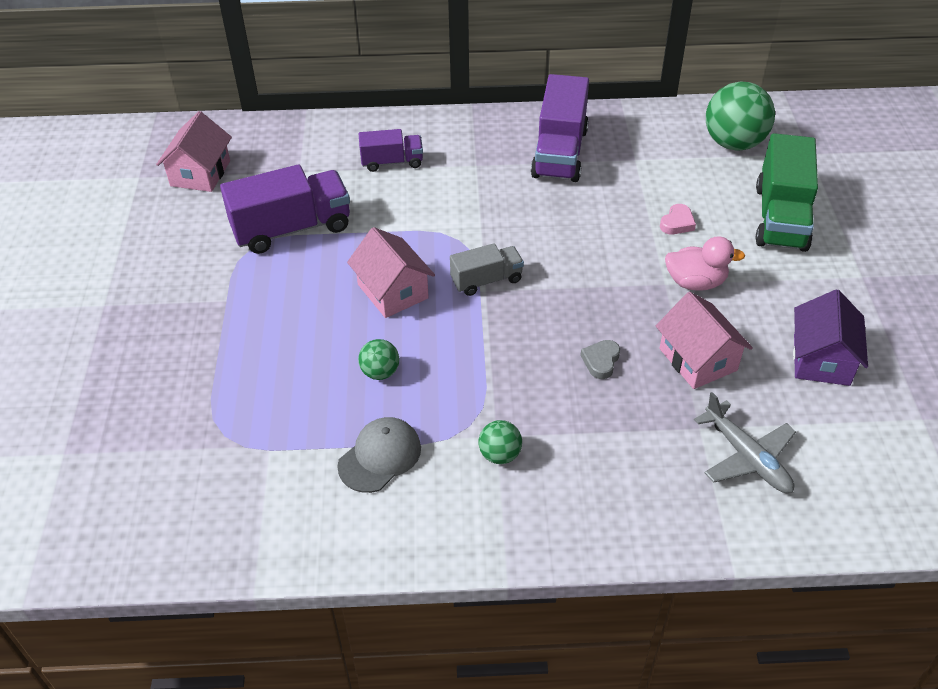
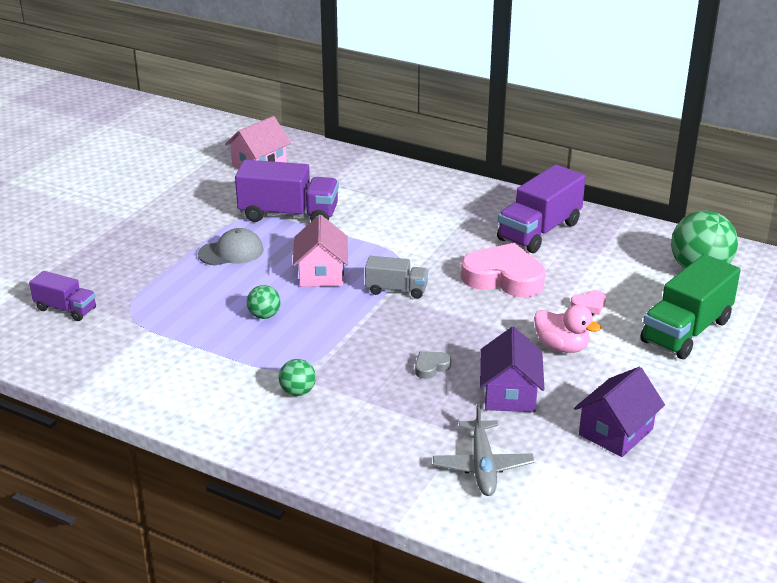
camera: 30 degrees right, 15 degrees down
(380, 456) = (215, 361): grey cap -> grey cap (231, 252)
(392, 162) = (401, 198): purple truck -> purple truck (66, 309)
(575, 222) = (504, 278): none -> pink heart
(698, 359) = (510, 394): pink house -> purple house

